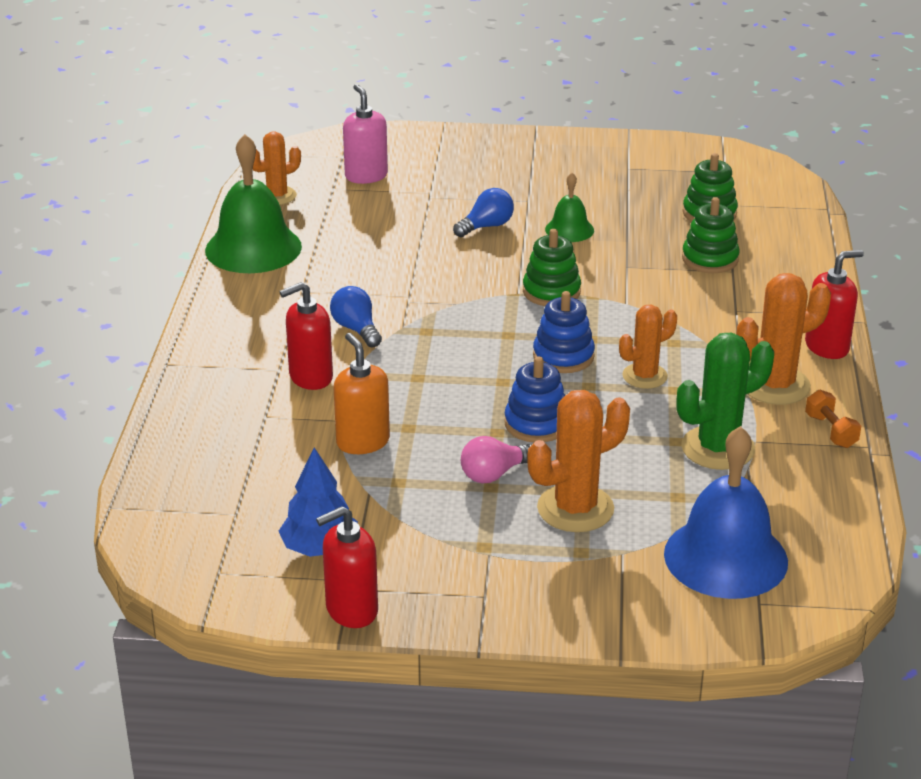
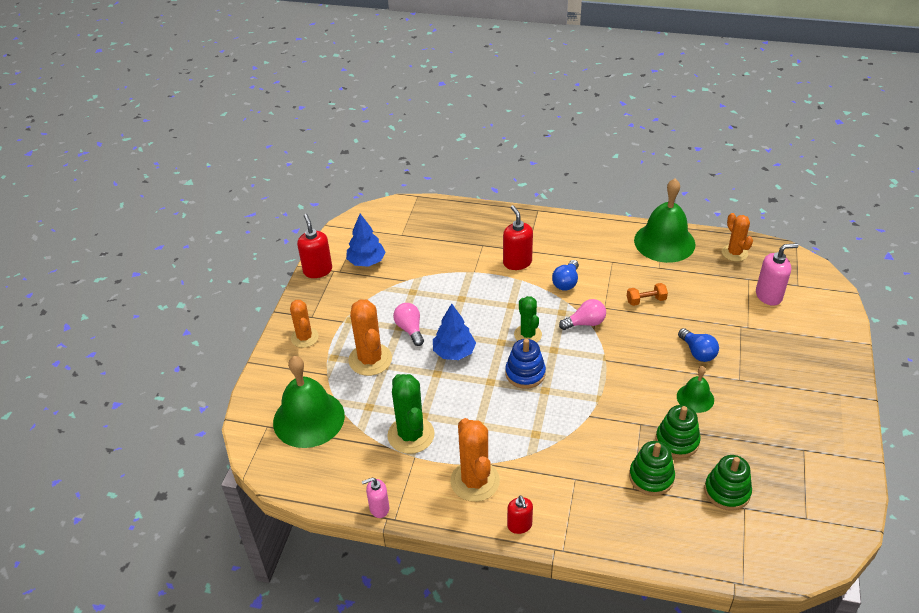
camera: 100 degrees right, 10 degrees up
(356, 329) = (566, 282): blue light bulb -> blue light bulb turned 135 degrees clockwise
(363, 442) = (451, 280): orange soap dispenser -> none
(446, 310) = (585, 323): none -> pink light bulb
(482, 358) = (528, 335): none -> green cactus
(536, 424) = (454, 352): blue stacking toy -> blue tree
(551, 292) = (606, 377): green stacking toy -> green stacking toy (677, 441)
(644, 376) = (496, 411): orange cactus -> orange cactus (304, 337)
(725, 557) = (308, 418): blue bell -> green bell
(827, 347) = (519, 525): red soap dispenser -> red soap dispenser, size x0.66
(831, 431) = (416, 501): orange dumbbell -> orange dumbbell (646, 300)
(858, 462) = (379, 508): none -> pink soap dispenser

